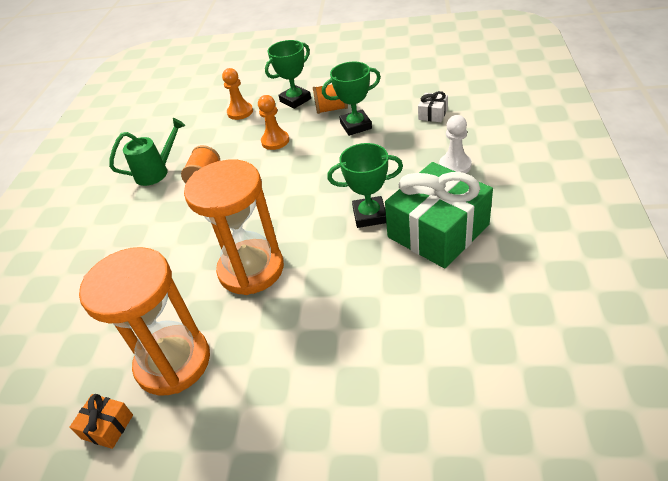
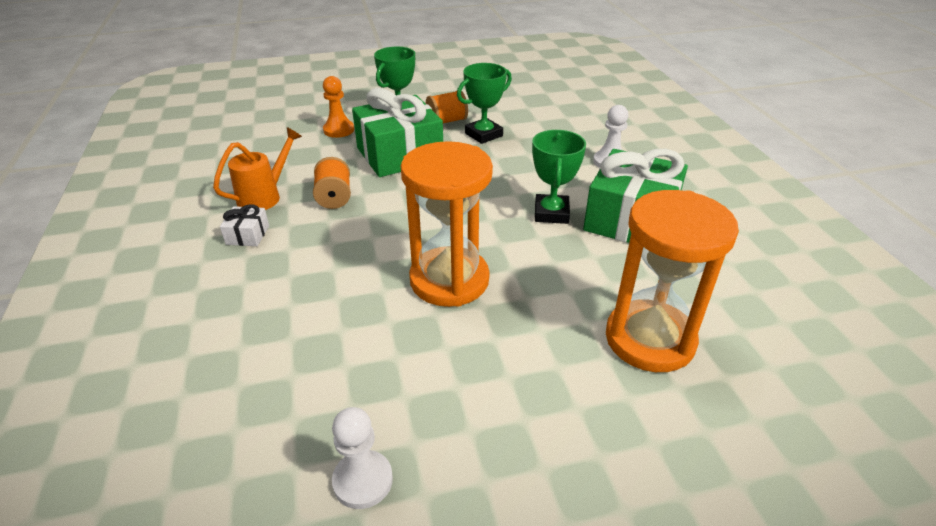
camera: 25 degrees left, 5 degrees down
(107, 427) = (363, 480): orange gift -> white pawn
(156, 172) = (264, 197): green watering can -> orange watering can
(173, 362) = (410, 391): orange hourglass -> orange hourglass (649, 339)
(275, 141) = (399, 154): orange pawn -> green gift
(369, 215) = (551, 213): green trophy -> green trophy turned 60 degrees counterclockwise
(433, 114) = (558, 120): white gift -> white gift (247, 235)

